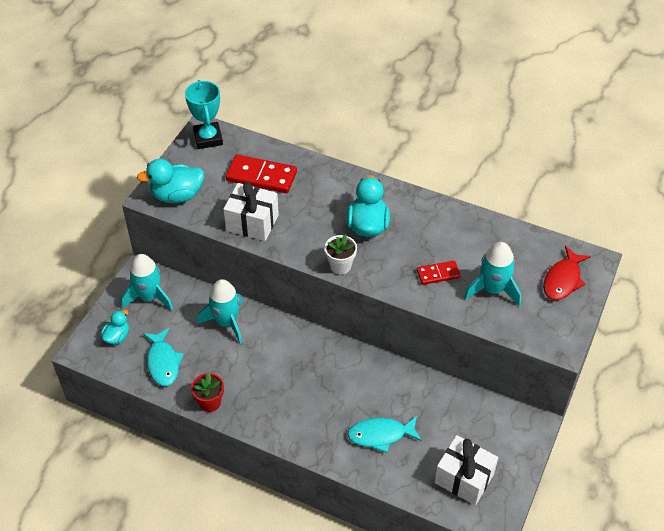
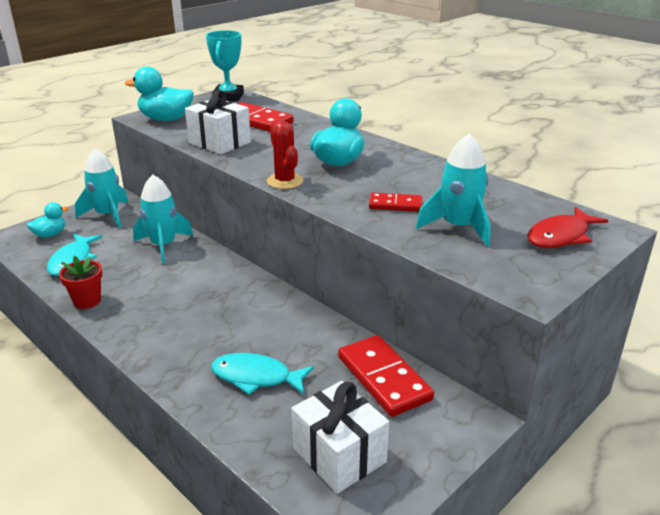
camera: 20 degrees right, 20 degrees down
(340, 266) = (285, 181): white flower pot -> red cactus
(464, 409) = (383, 378): none -> red domino

